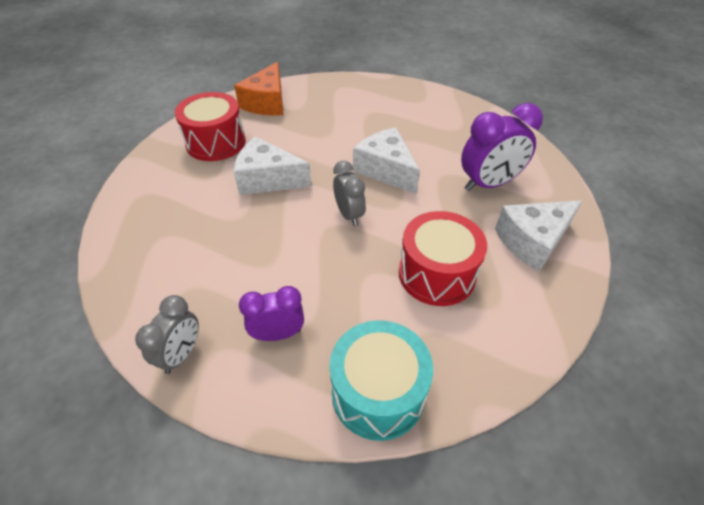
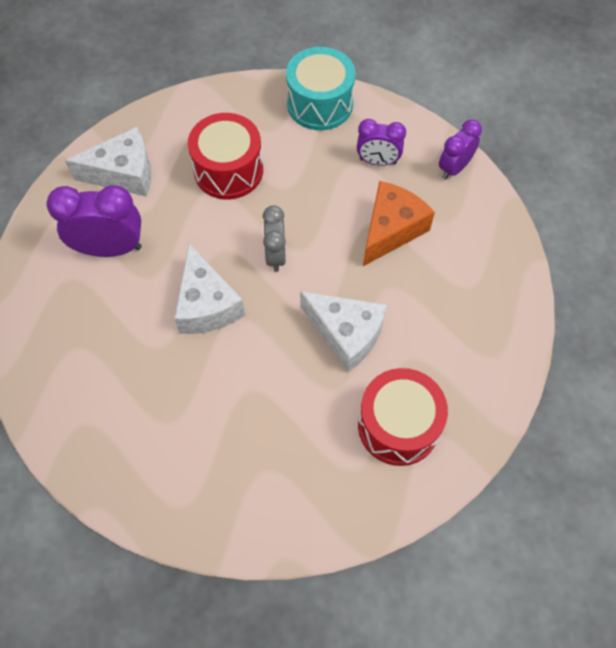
camera: 160 degrees left, 15 degrees up
(181, 354) = (454, 168): grey clock -> purple clock
(267, 102) = (308, 501): orange cheese -> orange cheese (391, 230)

